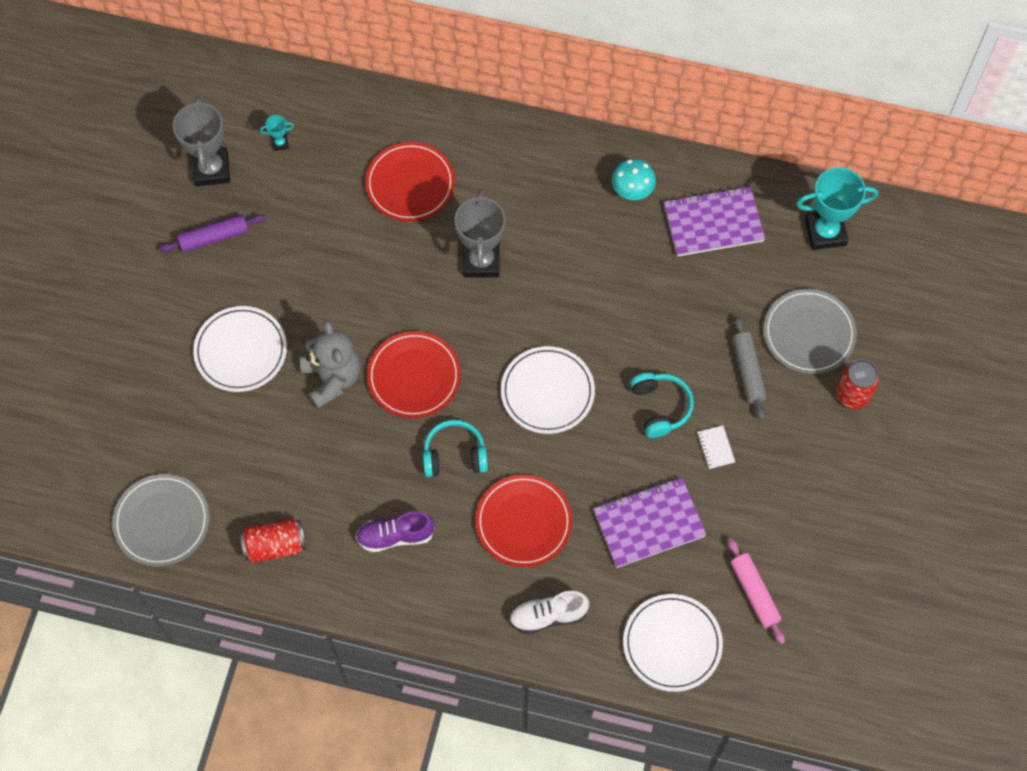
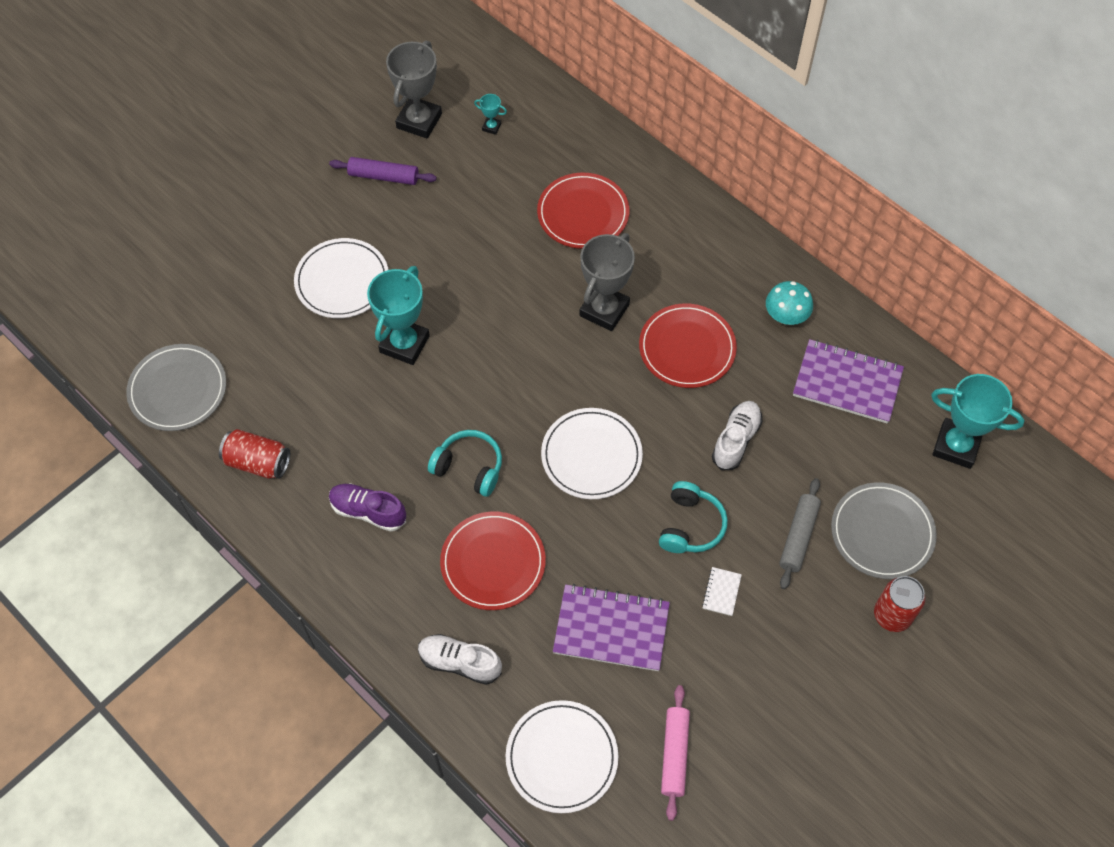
camera: 30 degrees right, 5 degrees down
(332, 378) = (404, 344): grey teddy bear -> turquoise trophy
(414, 376) = (478, 379): red plate -> red plate (687, 348)
(654, 317) = (736, 440): none -> white shoe

